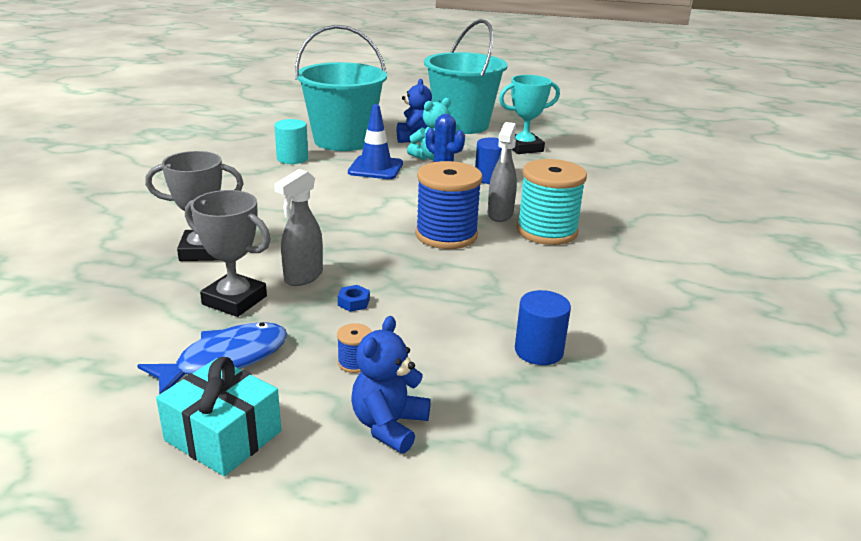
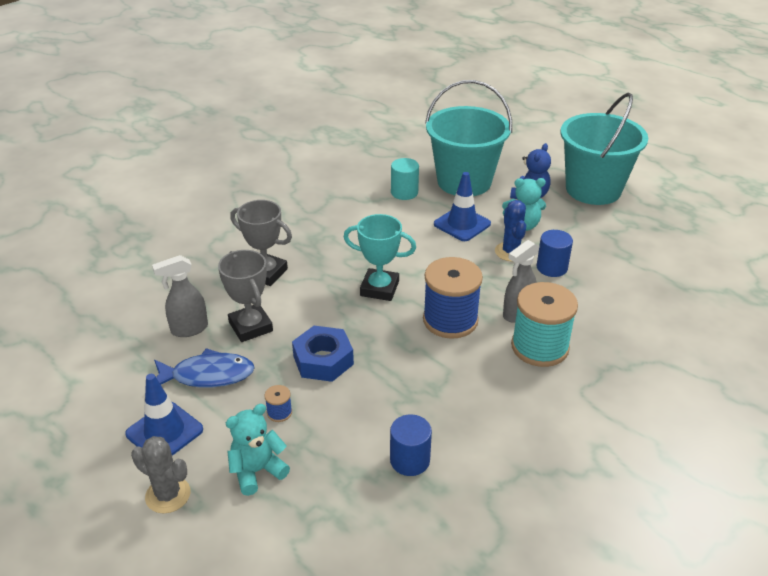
camera: 35 degrees right, 10 degrees up
(223, 436) = (164, 432): turquoise gift -> blue traffic cone
(298, 499) = (168, 495): none -> grey cactus
(303, 277) = (310, 322): grey spray bottle -> grey spray bottle (189, 329)
(353, 302) = (323, 360): blue nut -> blue nut, size x2.36
(389, 425) = (257, 471): blue teddy bear -> turquoise teddy bear
(524, 148) = (625, 238): turquoise trophy -> turquoise trophy (379, 288)

